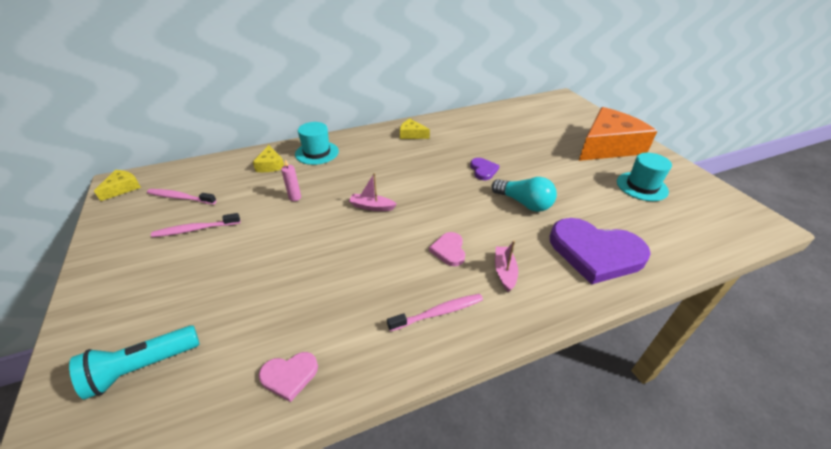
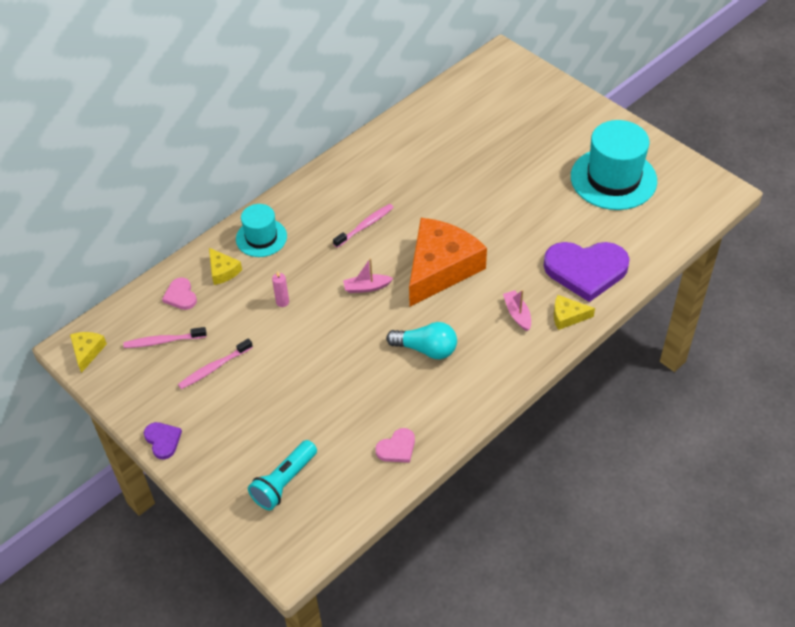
camera: 20 degrees left, 10 degrees up
(412, 134) = (351, 176): yellow cheese -> yellow cheese (567, 316)
(438, 312) = (480, 366): pink toothbrush -> pink toothbrush (365, 226)
(449, 250) = (462, 309): pink heart -> pink heart (180, 296)
(483, 170) = (454, 206): purple heart -> purple heart (163, 440)
(524, 203) = (509, 236): turquoise light bulb -> turquoise light bulb (426, 349)
(608, 146) = (571, 130): orange cheese -> orange cheese (440, 268)
(642, 186) = (613, 179): turquoise hat -> turquoise hat, size x1.73

